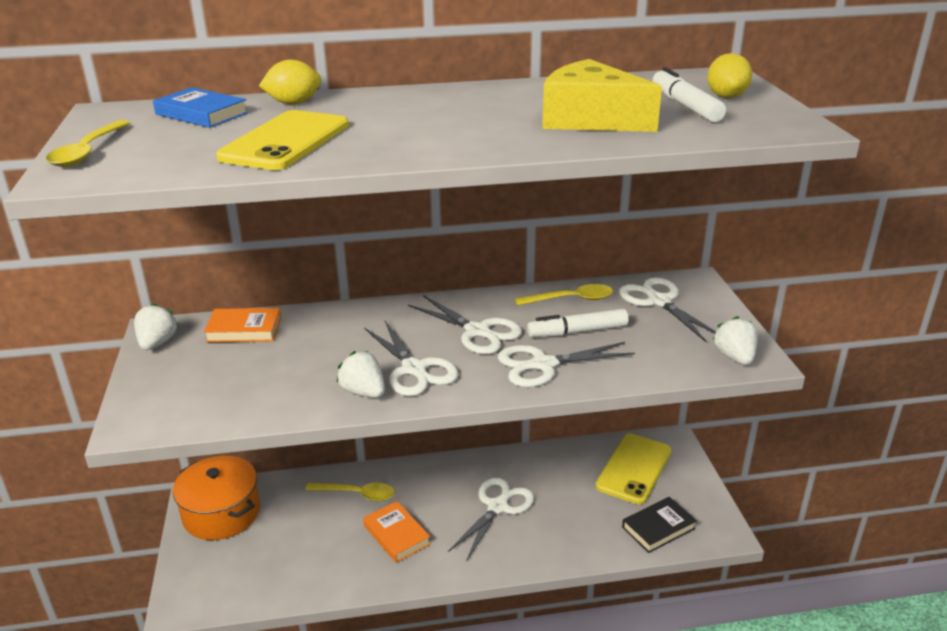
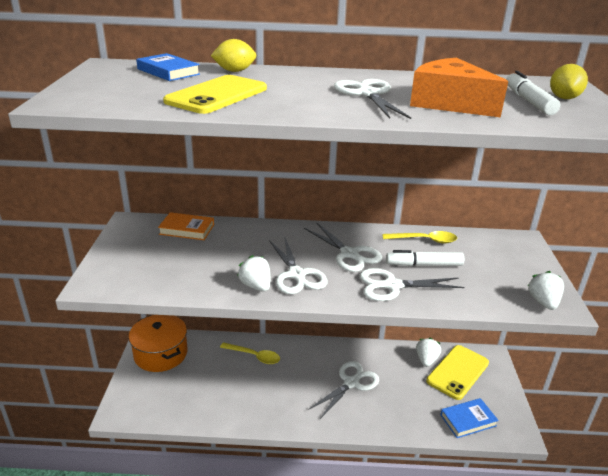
camera: 10 degrees right, 0 degrees up
(88, 152) = (80, 88): yellow spoon -> none
(157, 343) = (127, 230): white strawberry -> white strawberry (426, 360)
(396, 535) = (275, 390): orange book -> none
(590, 119) = (449, 103): yellow cheese -> orange cheese
(658, 528) = (468, 420): black book -> blue book
(659, 301) = (492, 251): white scissors -> white scissors (368, 94)

